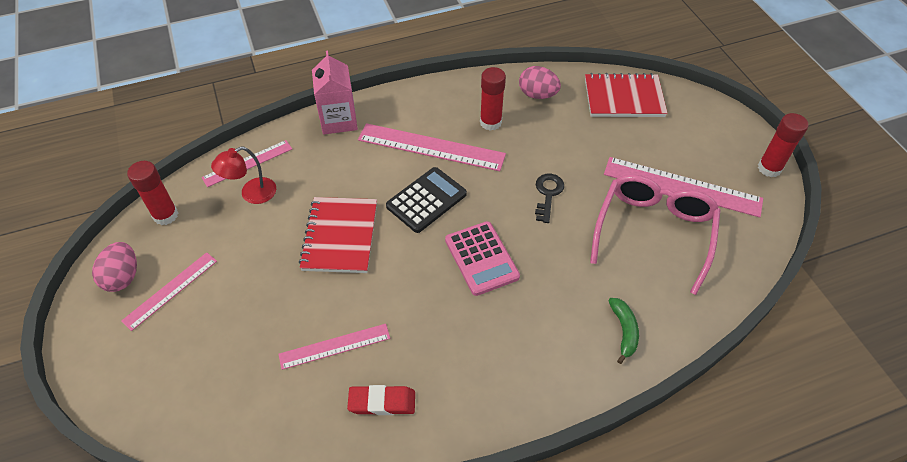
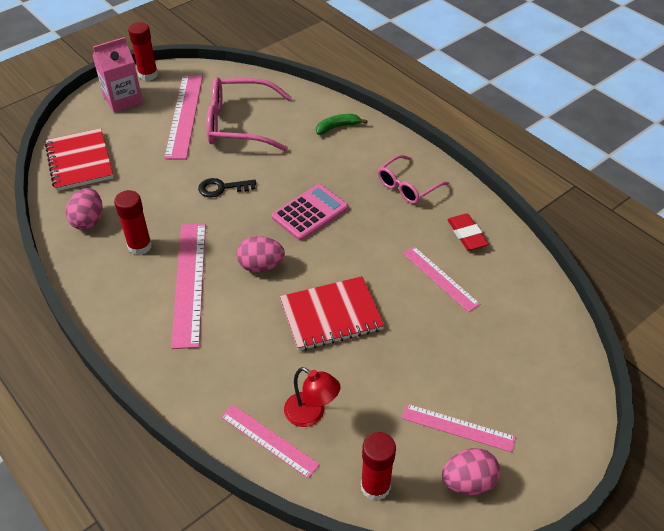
camera: 110 degrees left, 5 degrees down
(338, 120) = (172, 377): pink carton -> pink carton (123, 99)
(426, 200) = (261, 266): black calculator -> pink egg
(487, 370) = (407, 186): none -> pink glasses

